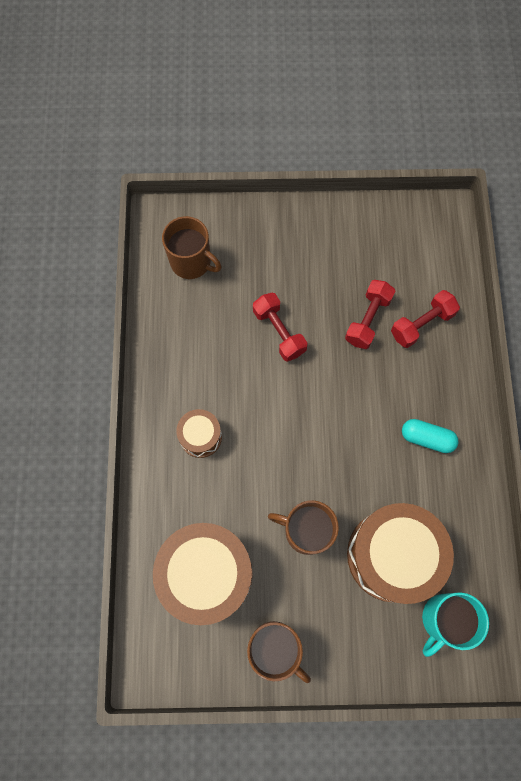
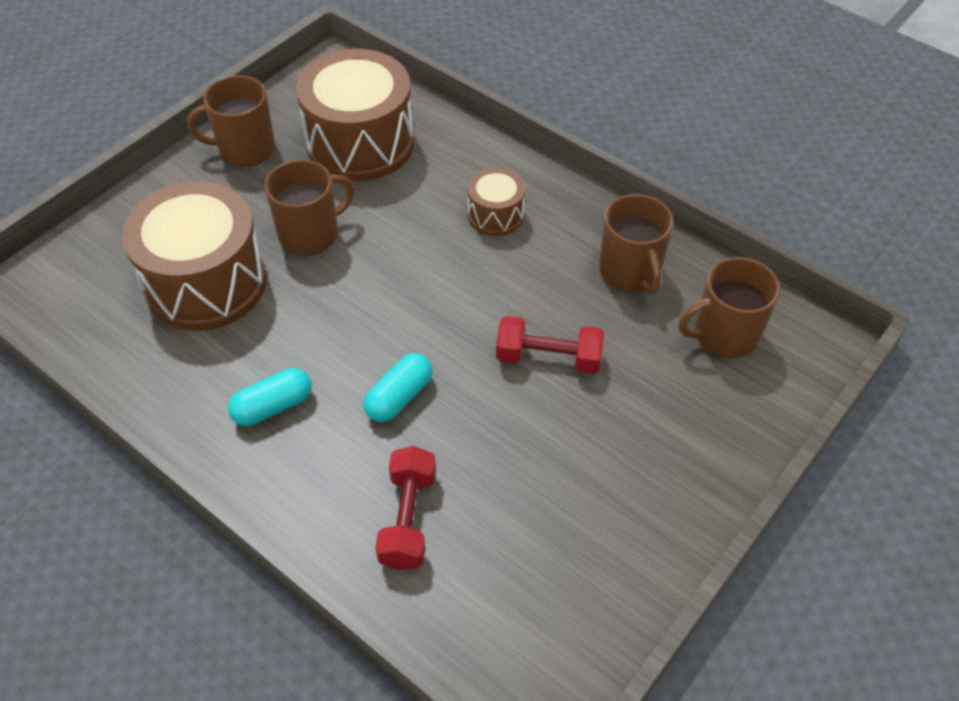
camera: 130 degrees right, 20 degrees down
(185, 333) = (630, 272): none -> brown mug
(365, 383) = (399, 397): none -> turquoise capsule
(367, 320) = (474, 461): red dumbbell -> none
(444, 620) = (104, 279): turquoise mug -> none

